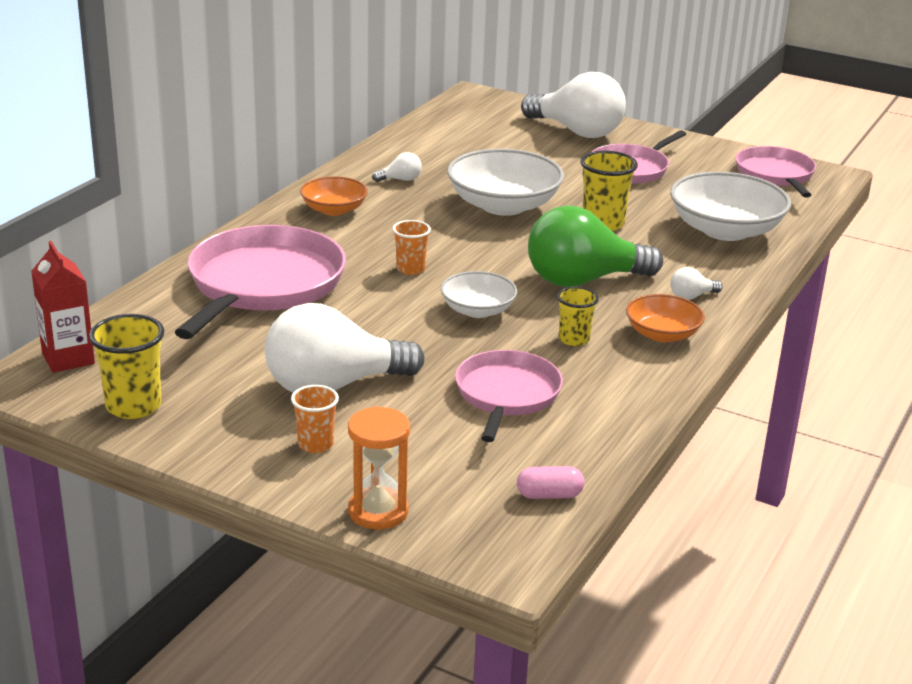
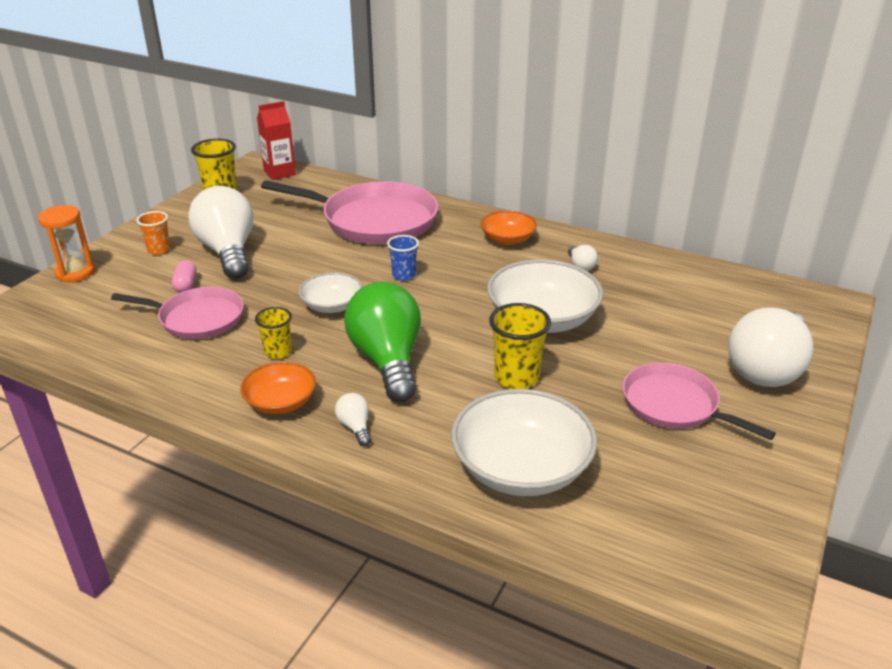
camera: 90 degrees right, 5 degrees up
(410, 269) = (404, 275): orange cup -> blue cup
(549, 495) = (60, 335): pink capsule -> pink capsule (186, 285)
(776, 175) = (718, 537): pink pan -> none

